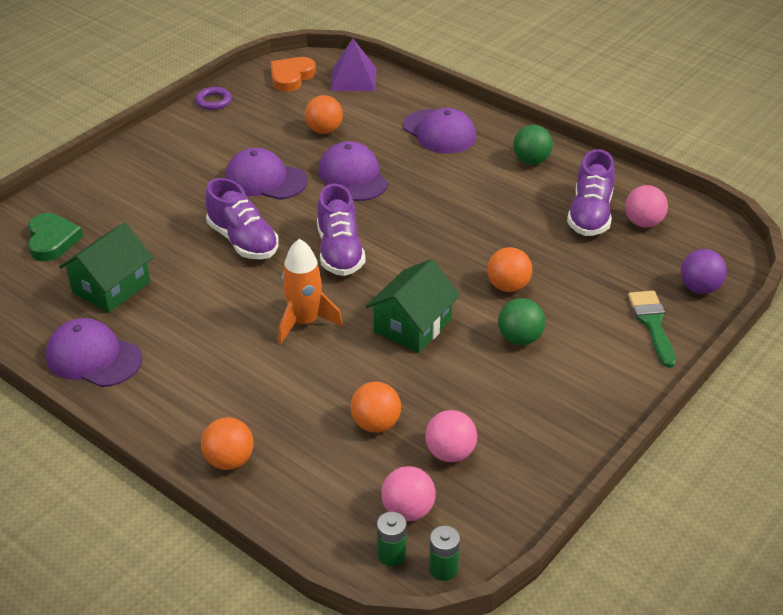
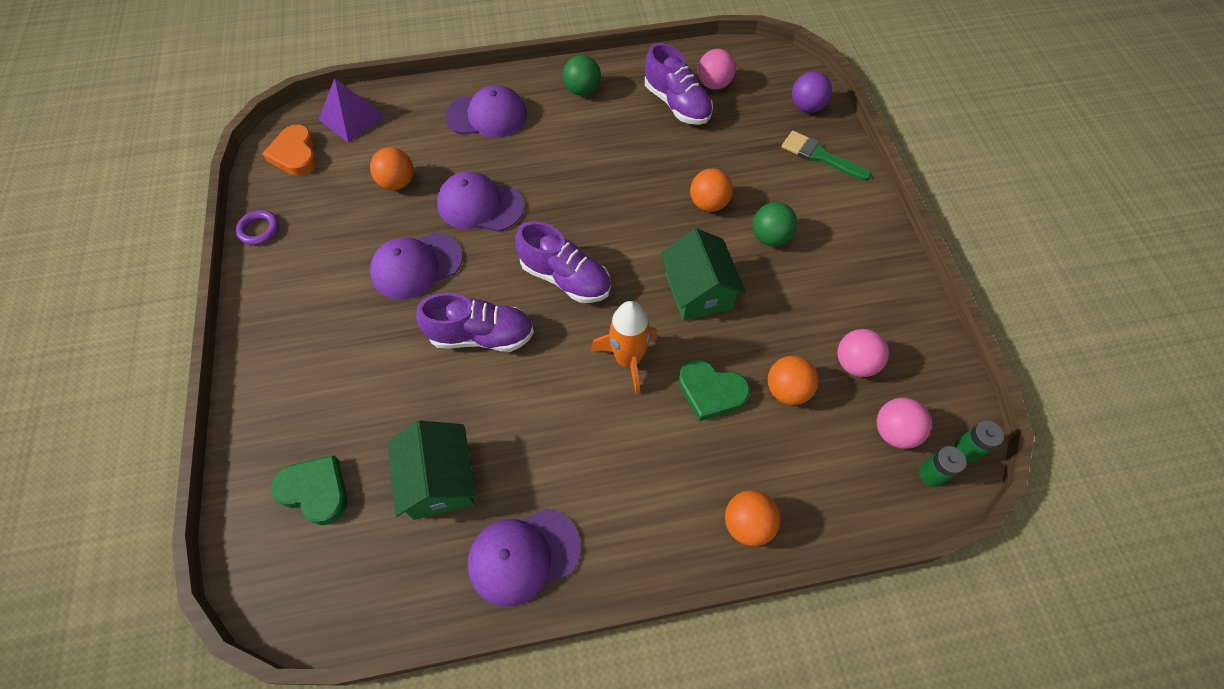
camera: 50 degrees left, 20 degrees up
(325, 381) = (711, 392): none -> green heart

